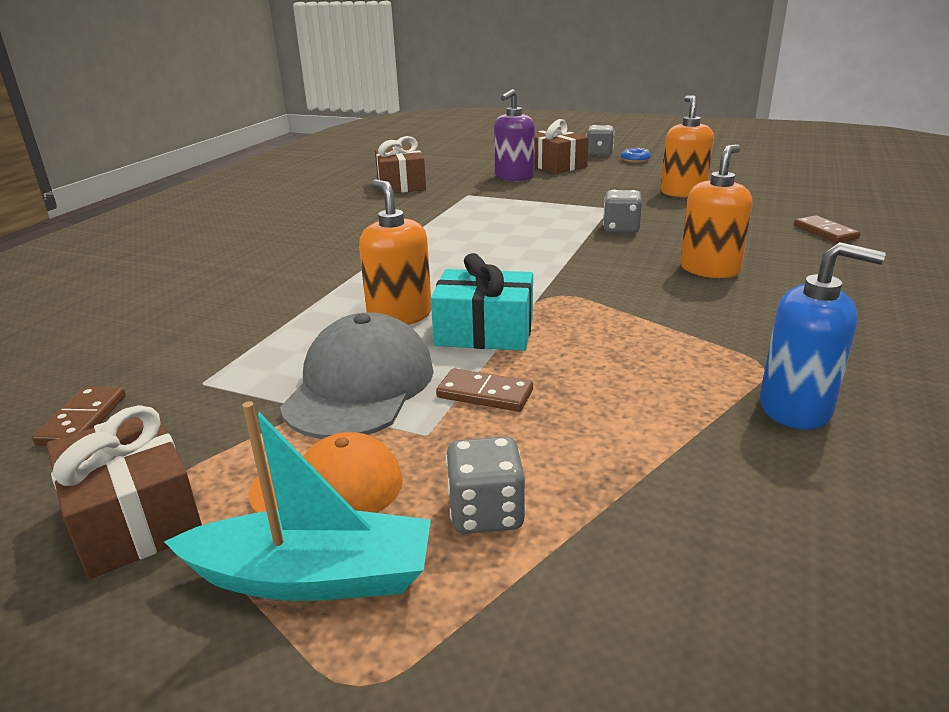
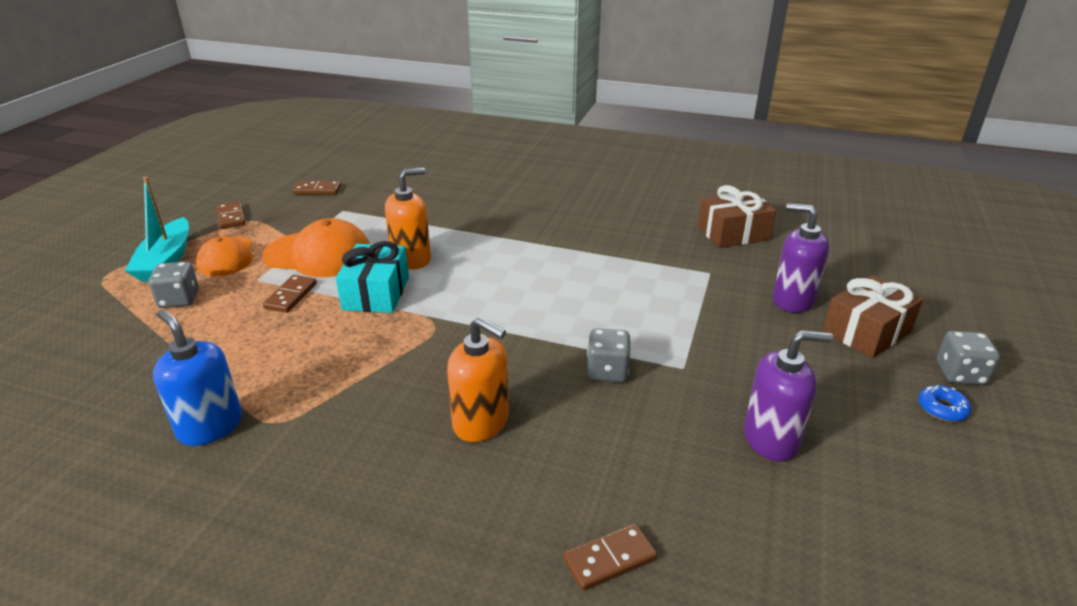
camera: 85 degrees right, 5 degrees up
(134, 517) = (231, 217): brown gift -> brown domino
(360, 386) = (318, 255): grey cap -> orange cap
(683, 192) = (771, 439): orange soap dispenser -> purple soap dispenser
(795, 408) = (210, 426): blue soap dispenser -> blue soap dispenser turned 120 degrees clockwise

